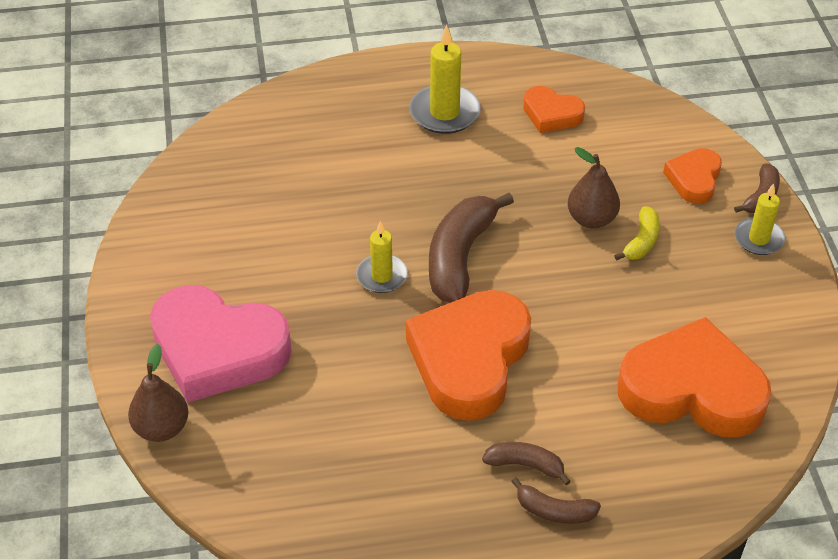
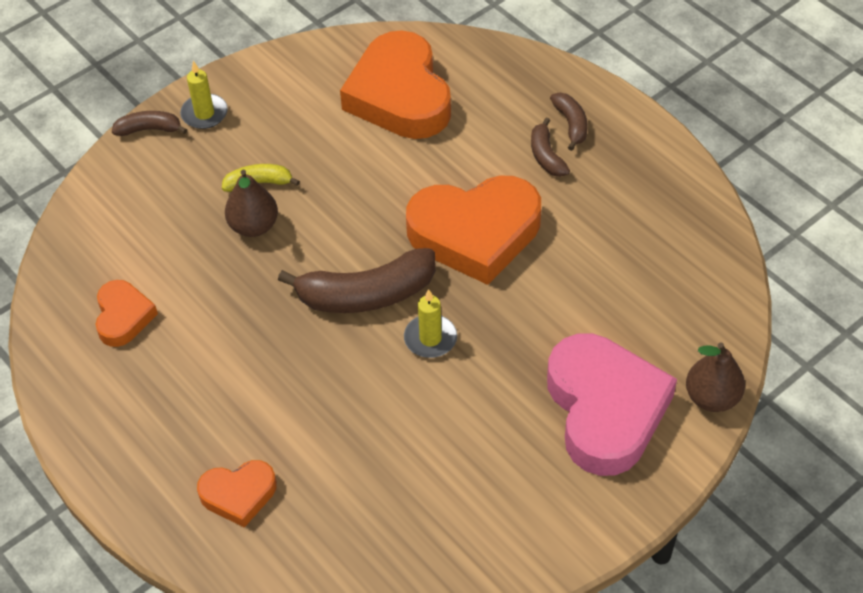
camera: 120 degrees left, 5 degrees up
(444, 113) = (174, 405): yellow candle -> none
(694, 179) = (154, 179): orange heart -> orange heart (238, 495)

